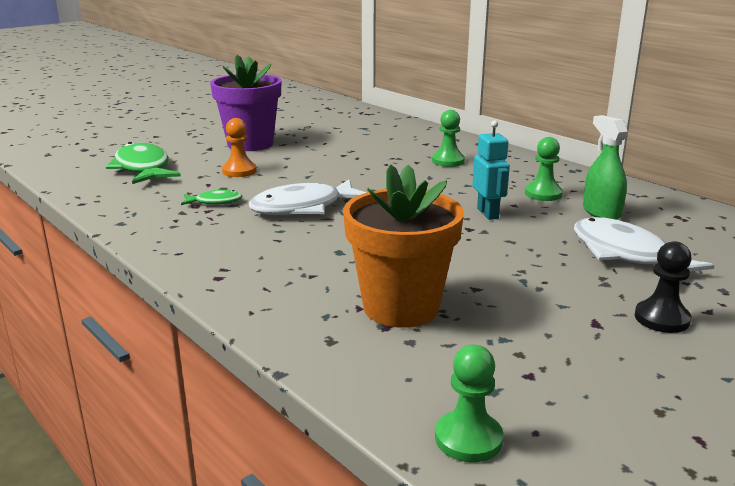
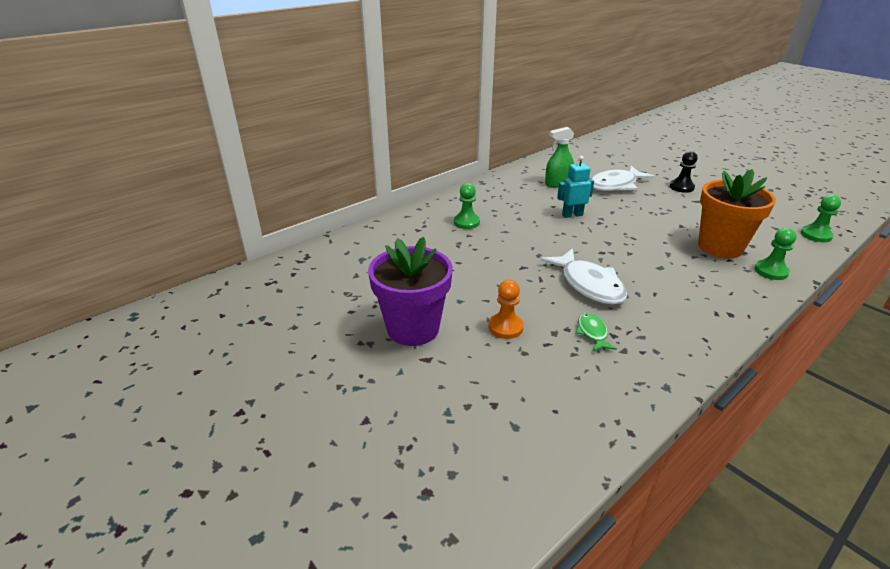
camera: 90 degrees left, 10 degrees up
(143, 168) = (507, 404): green fish -> none
(543, 194) = (531, 196): green pawn -> green pawn (771, 271)

